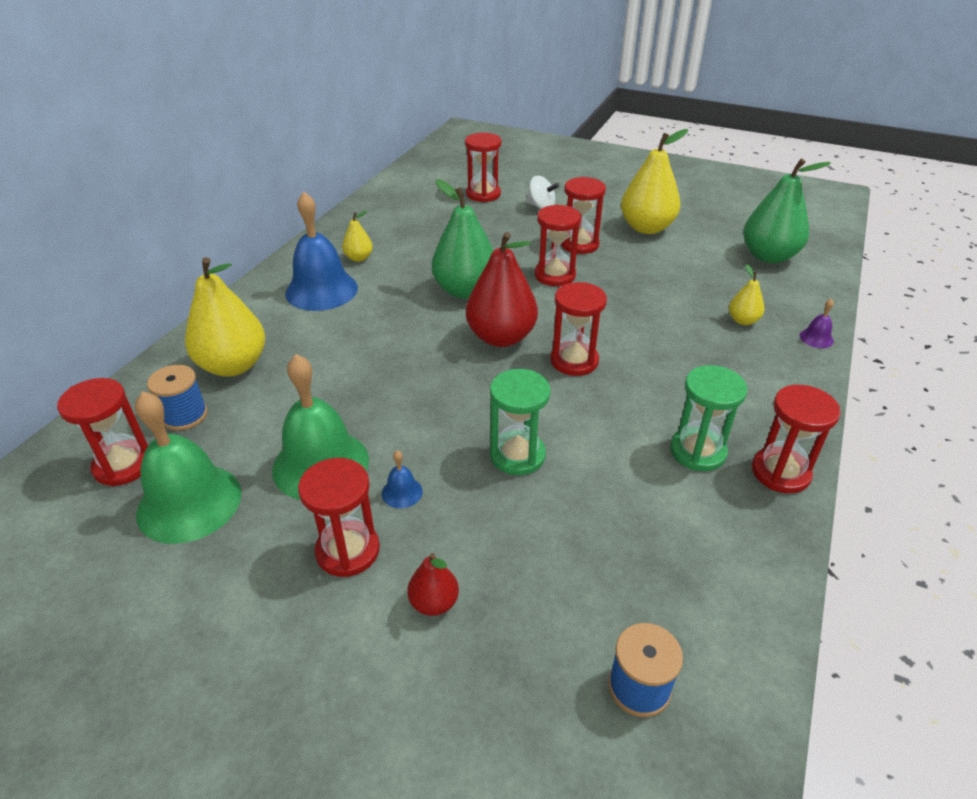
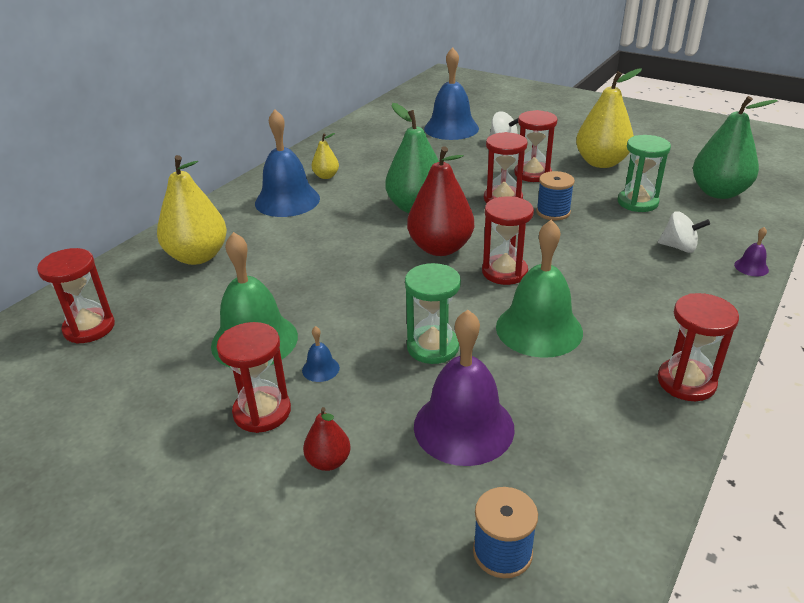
camera: 10 degrees right, 5 degrees down
(185, 415) = (148, 293): blue spool -> blue spool (553, 212)
(189, 502) = (136, 361): green bell -> green bell (539, 329)
(483, 194) = (451, 128): red hourglass -> blue bell
(569, 546) = (463, 426): none -> purple bell
(697, 451) = (607, 357): green hourglass -> green hourglass (637, 202)
(743, 320) = (679, 247): yellow pear -> white spinning top

